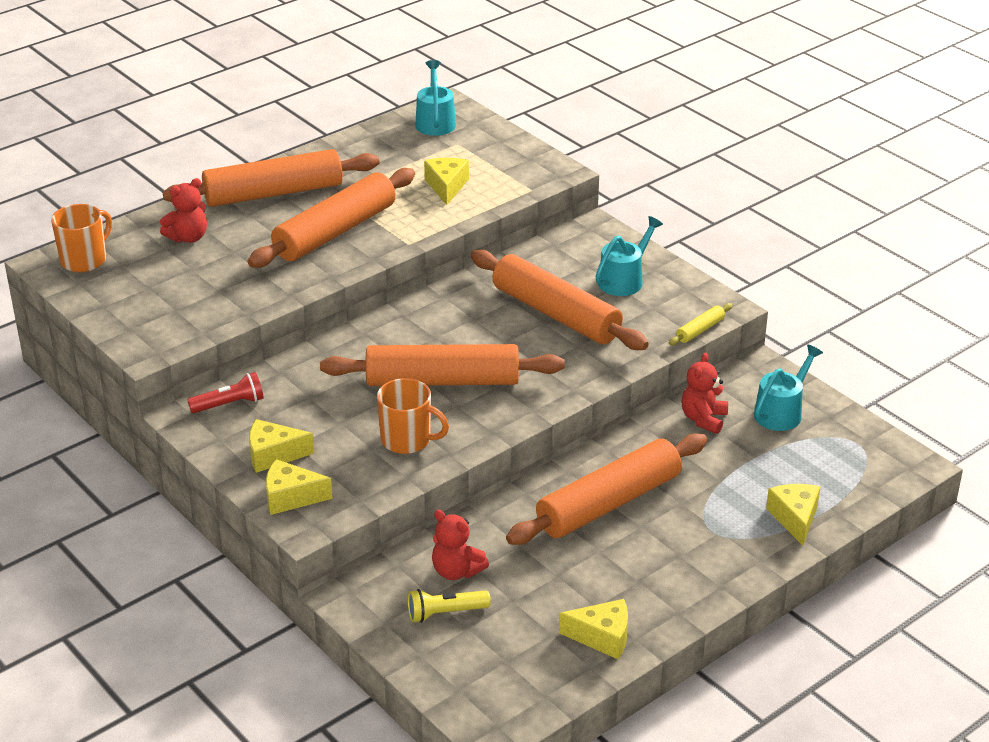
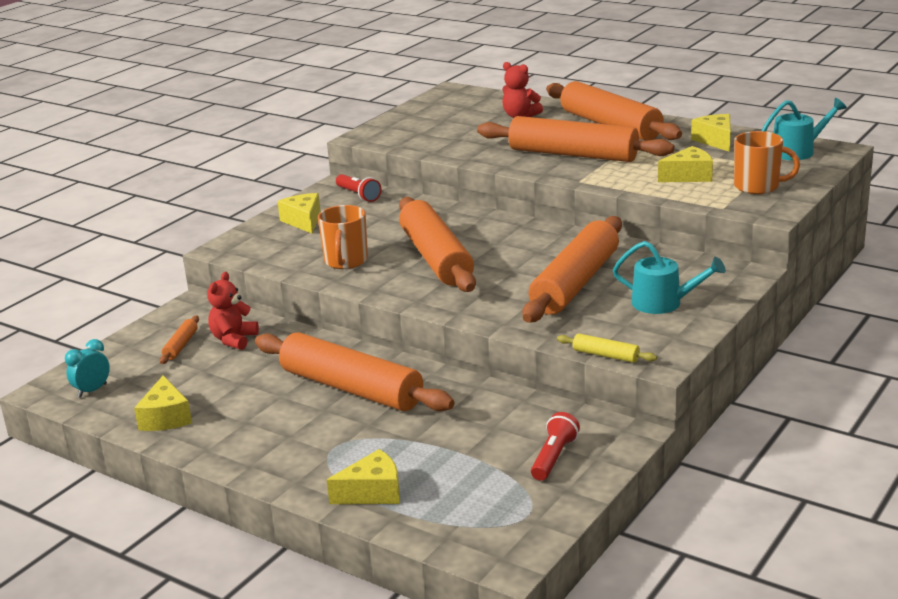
camera: 75 degrees right, 10 degrees down
(85, 260) = (464, 97): orange mug -> orange mug (758, 187)
(291, 497) = (255, 237): yellow cheese -> yellow cheese (715, 141)
(445, 613) = (181, 345): yellow flashlight -> orange rolling pin
(512, 691) = (92, 390): none -> turquoise clock
(703, 419) = (511, 414): red teddy bear -> none
(781, 412) = (554, 457): turquoise watering can -> red flashlight

